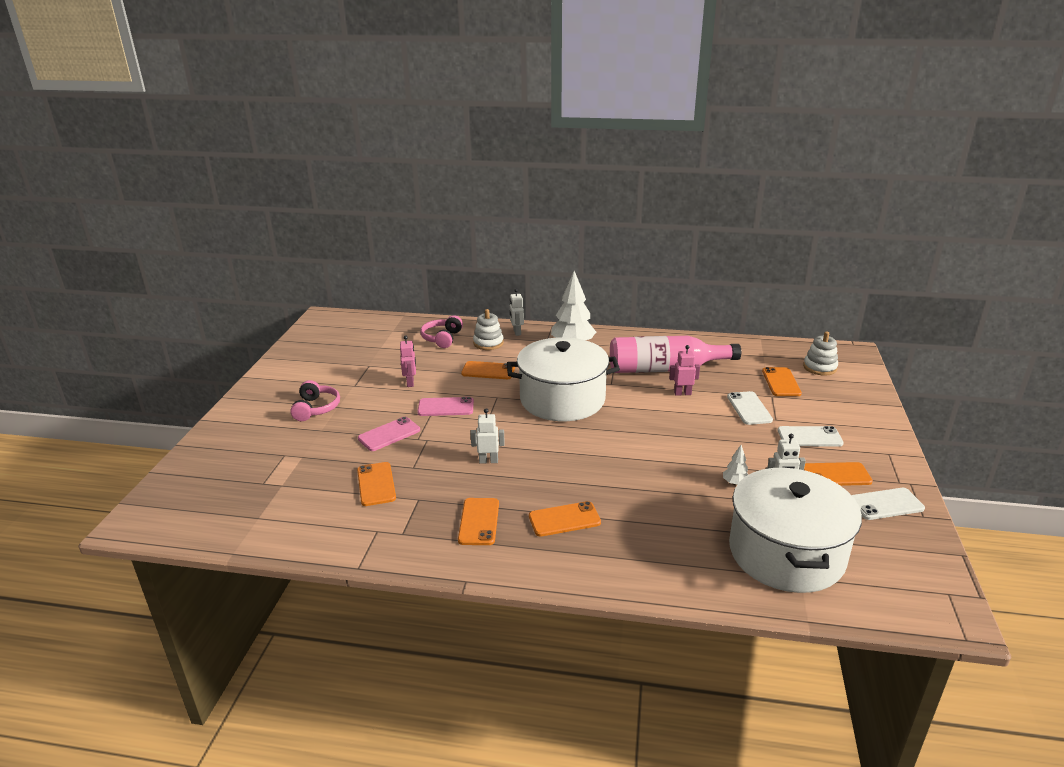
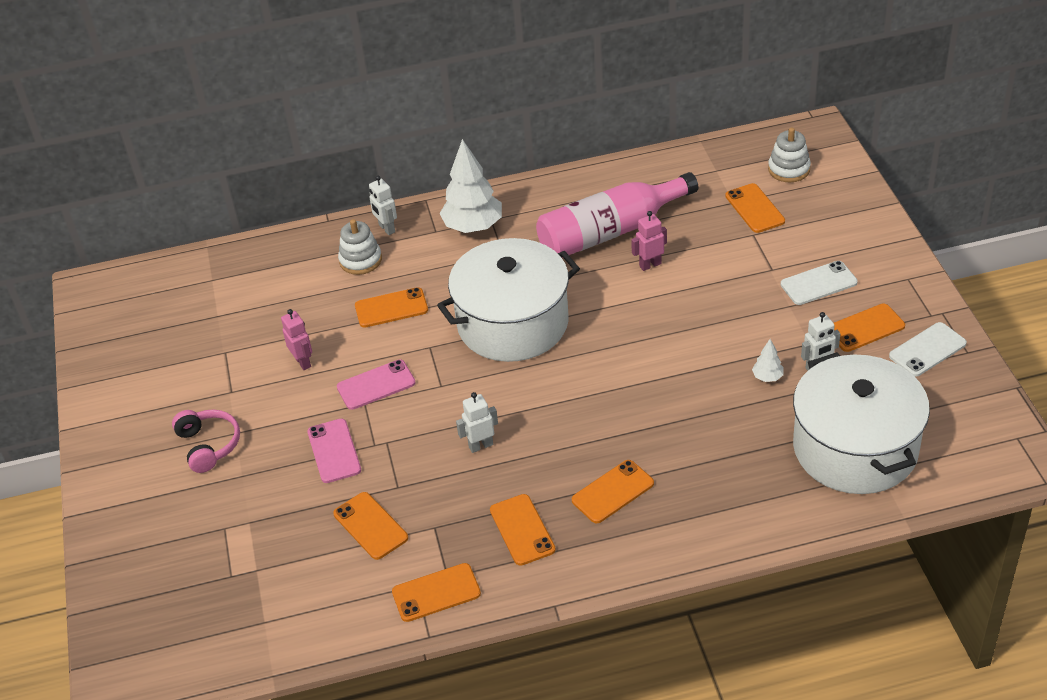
camera: 20 degrees left, 15 degrees up
(386, 541) = (436, 593): none -> orange phone
(389, 434) = (334, 451): pink phone -> pink phone turned 45 degrees counterclockwise
(442, 338) = (292, 272): pink headphones -> none
(749, 408) = (736, 262): white phone -> none

